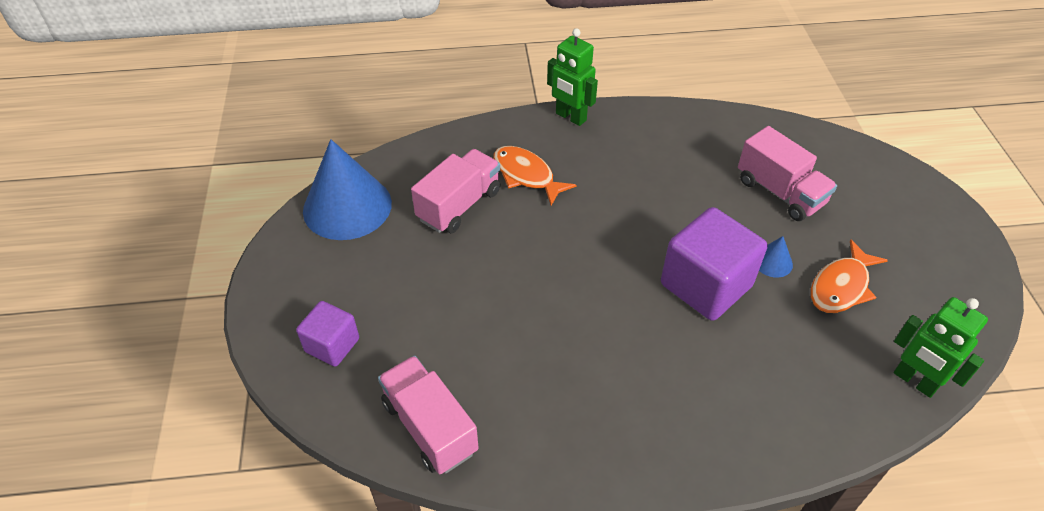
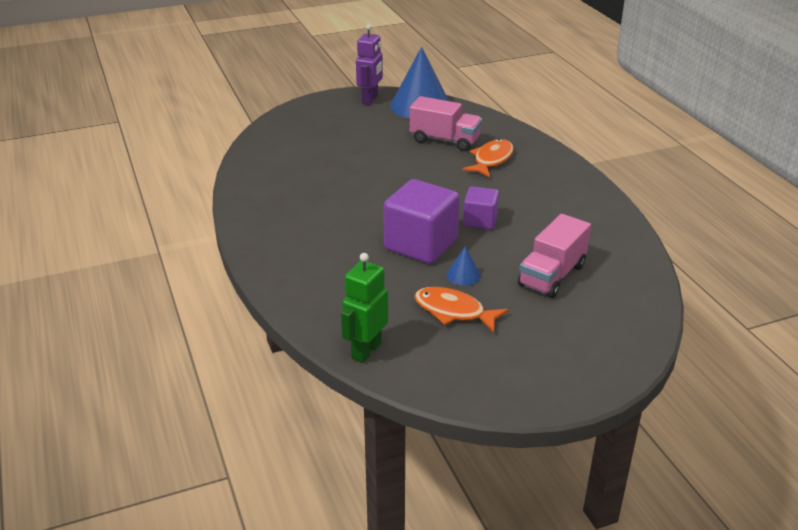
camera: 75 degrees right, 15 degrees down
(296, 257) = (370, 99): none -> purple robot
(332, 345) = (309, 122): purple cube -> purple cube (480, 221)
(430, 427) = (263, 159): pink truck -> none
(570, 117) = (572, 169): green robot -> none

